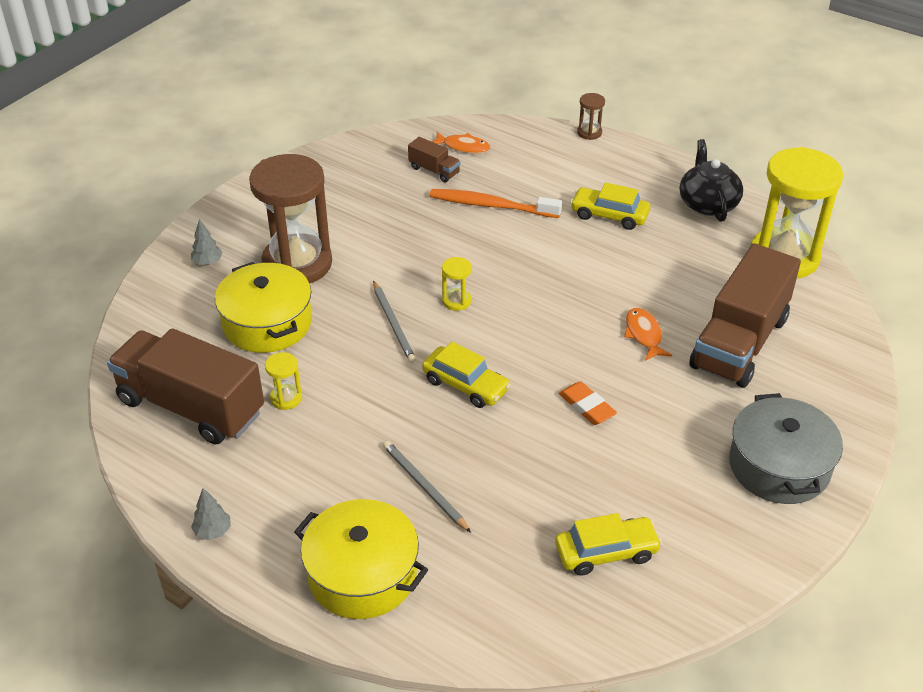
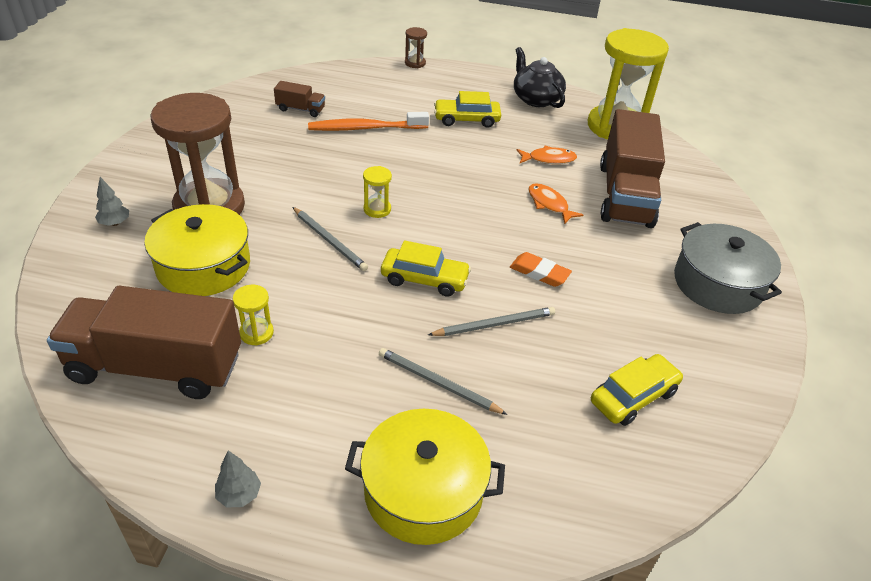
camera: 25 degrees left, 0 degrees up
(463, 147) = (316, 88): orange fish -> orange fish (548, 159)
(509, 447) = (495, 324): none -> grey pencil

